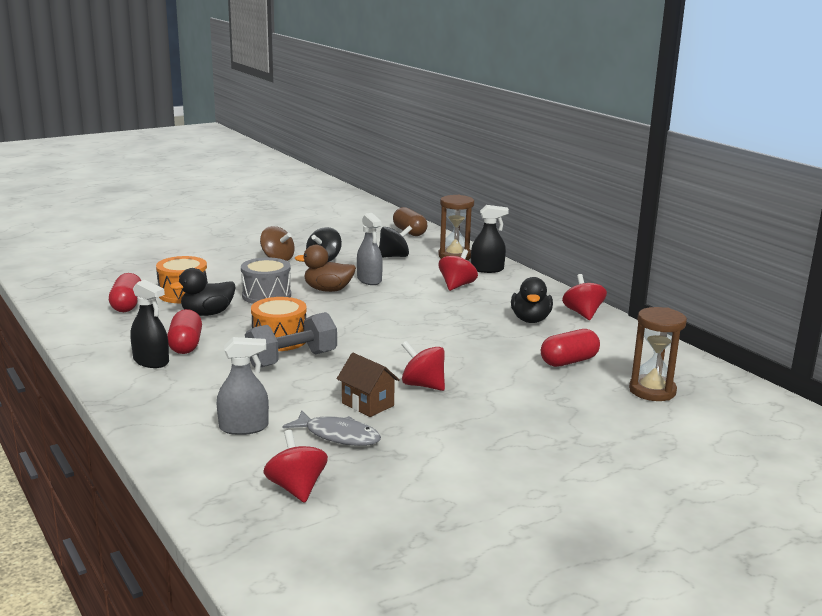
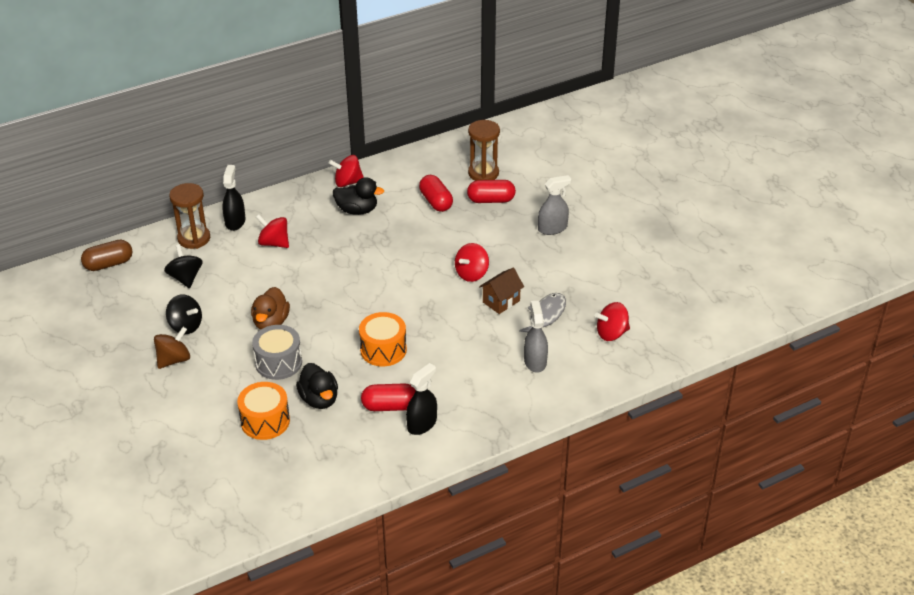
camera: 85 degrees left, 20 degrees up
(127, 305) = (289, 459): red capsule -> red capsule (491, 200)
(292, 360) = (424, 341): grey dumbbell -> none
(369, 280) = (249, 296): grey spray bottle -> grey spray bottle (552, 228)

